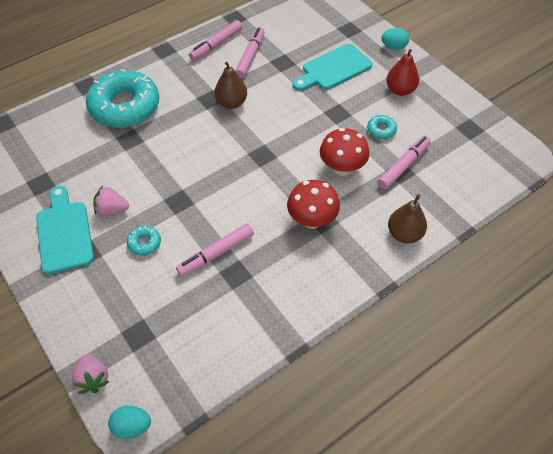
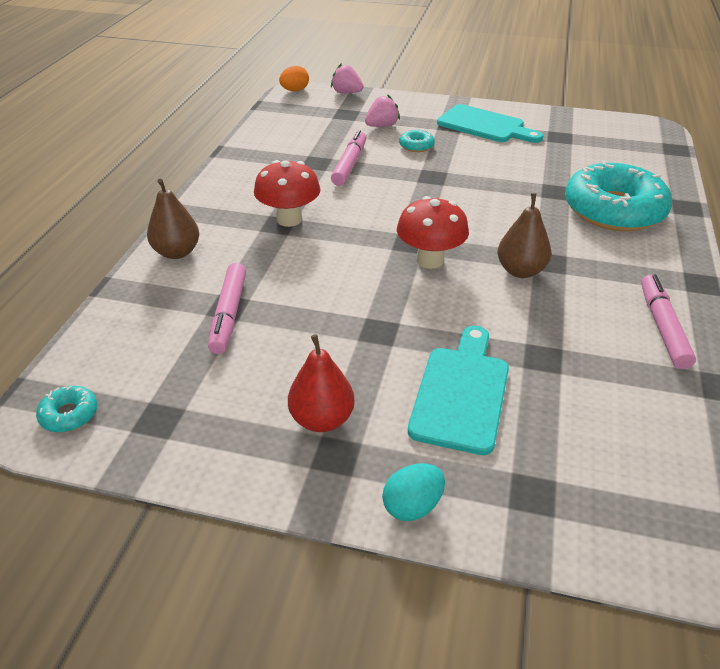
camera: 140 degrees right, 15 degrees down
(112, 210) = (476, 149): pink strawberry -> pink strawberry (382, 126)
(132, 426) = (294, 90): turquoise egg -> orange egg
(250, 56) = (595, 338): pink marker -> none
(342, 168) = (305, 274): red mushroom -> red mushroom (430, 260)
(381, 130) = (297, 342): turquoise donut -> turquoise donut (69, 415)

